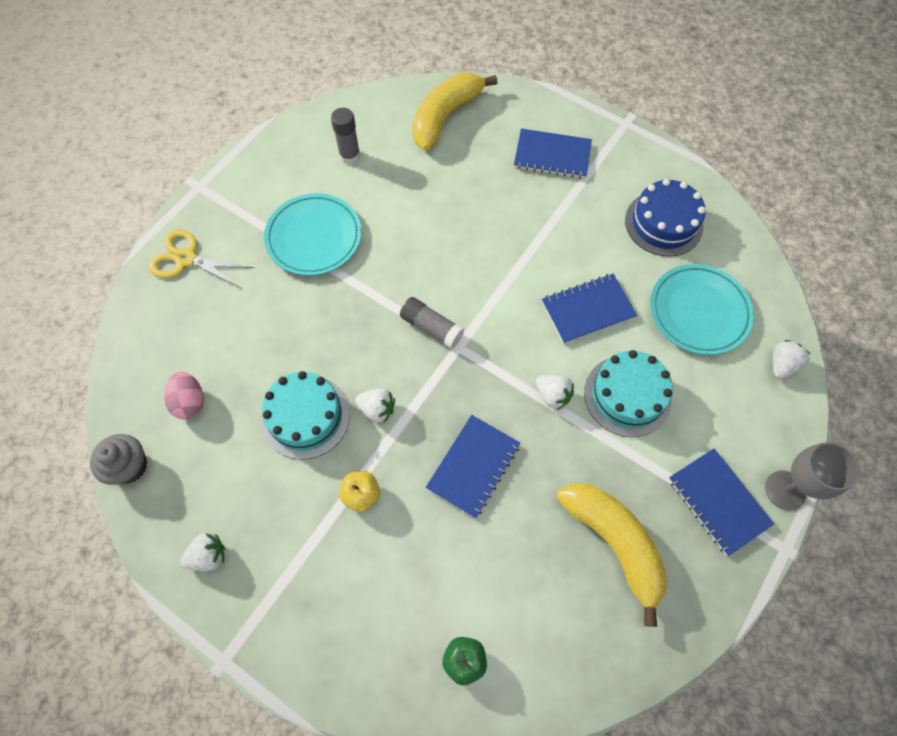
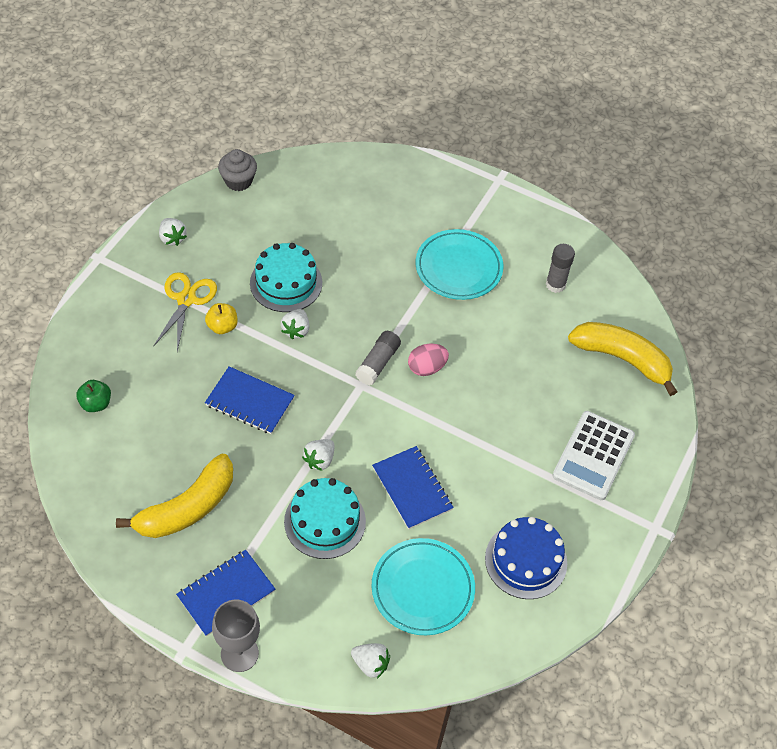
camera: 80 degrees right, 10 degrees down
(186, 259) = (422, 184): yellow scissors -> yellow scissors (186, 299)
(190, 402) = (293, 208): pink egg -> pink egg (426, 368)
(552, 155) = (593, 456): blue notebook -> white calculator

